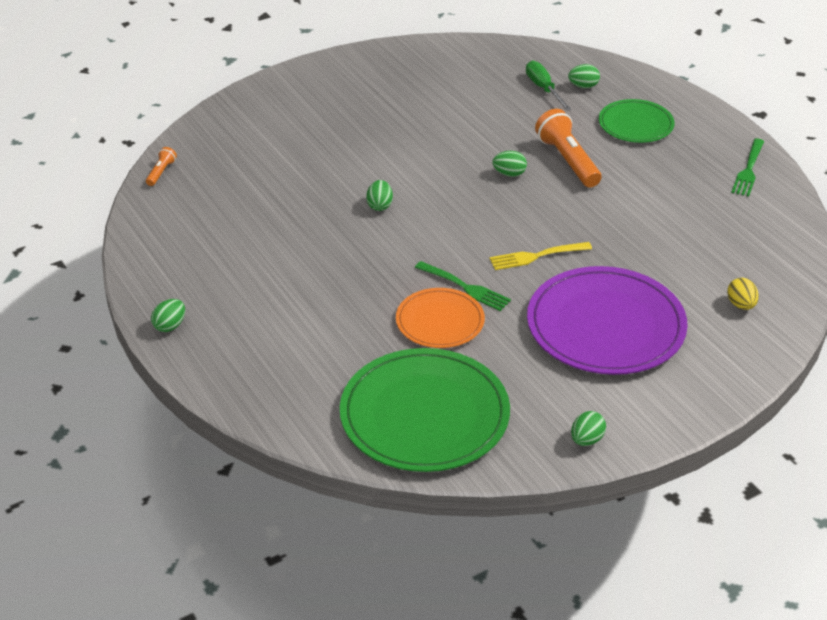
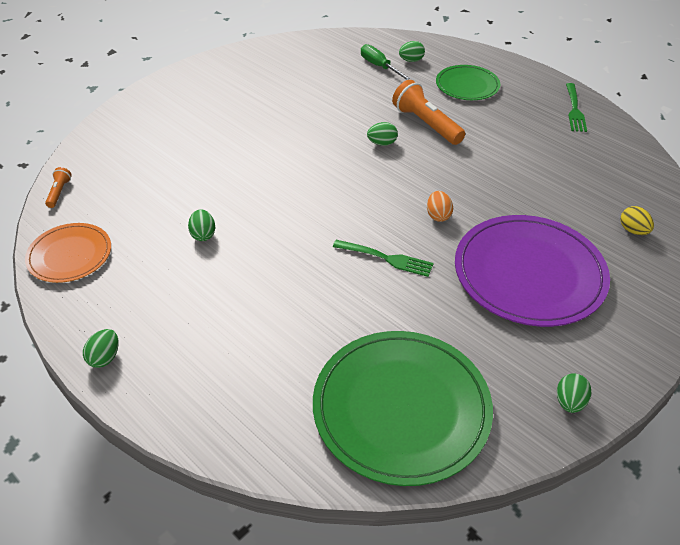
camera: 15 degrees left, 5 degrees up
(379, 205) = (278, 191): green egg -> green egg (203, 234)
(440, 321) = (376, 298): orange plate -> orange plate (70, 255)
(537, 256) = (438, 215): yellow fork -> orange egg

